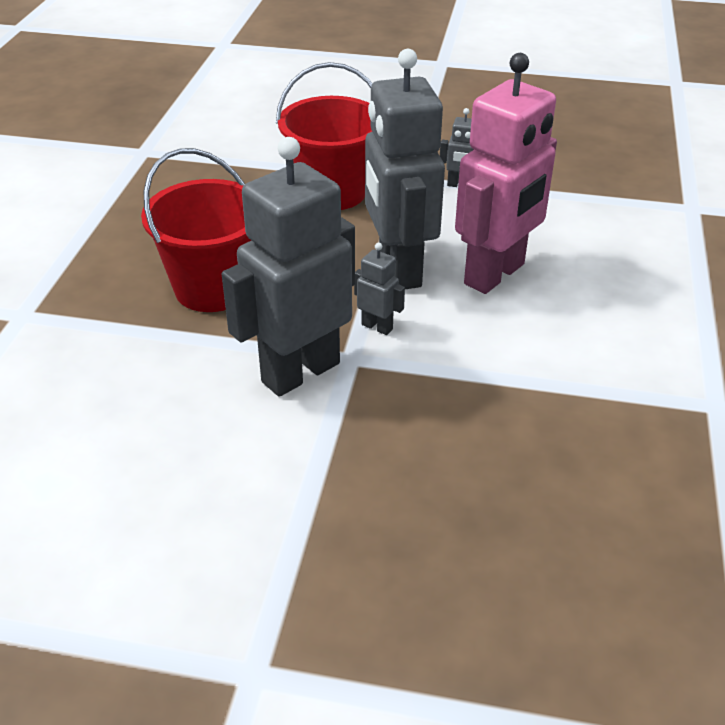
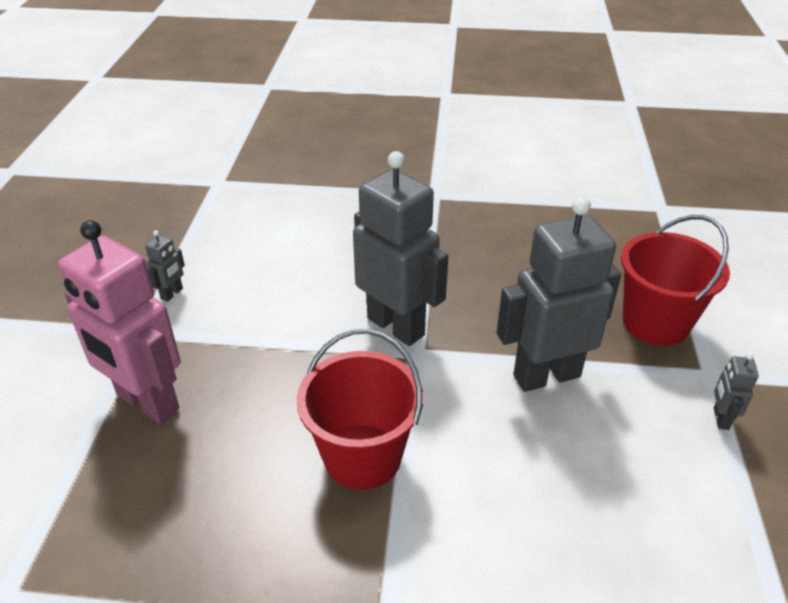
camera: 85 degrees right, 0 degrees up
(213, 288) = (486, 270): red bucket -> red bucket (362, 456)
(377, 327) = (459, 366): grey robot -> grey robot (172, 294)
(495, 274) = (562, 448): pink robot -> pink robot (147, 403)

